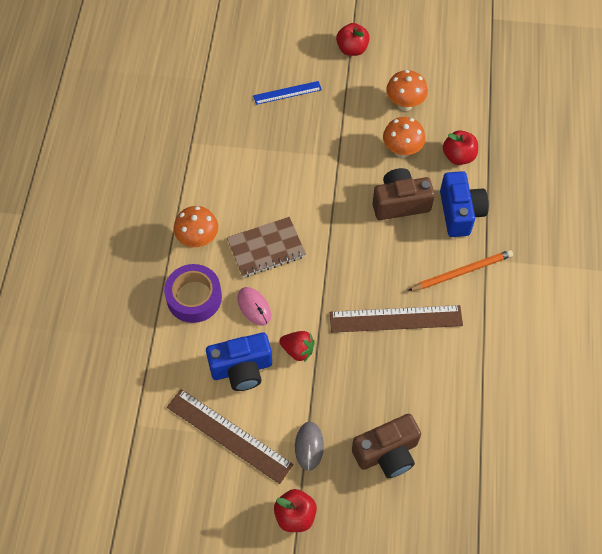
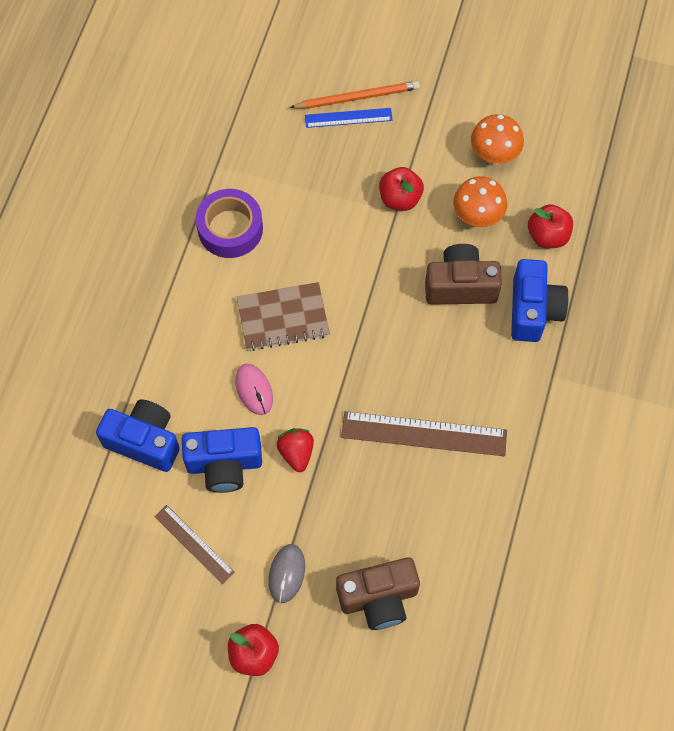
camera: 10 degrees right, 5 degrees up
(173, 361) = (144, 441): none -> blue camera
(194, 297) = (183, 366): purple tape -> purple tape (230, 229)
(198, 239) = (202, 293): orange mushroom -> none
(229, 435) = (194, 544): brown ruler -> brown ruler, size x0.58
(298, 350) = (296, 453): red strawberry -> red strawberry turned 135 degrees counterclockwise
(352, 49) = (442, 71): red apple -> red apple (400, 198)
(462, 272) = (519, 387): orange pencil -> orange pencil (357, 97)

